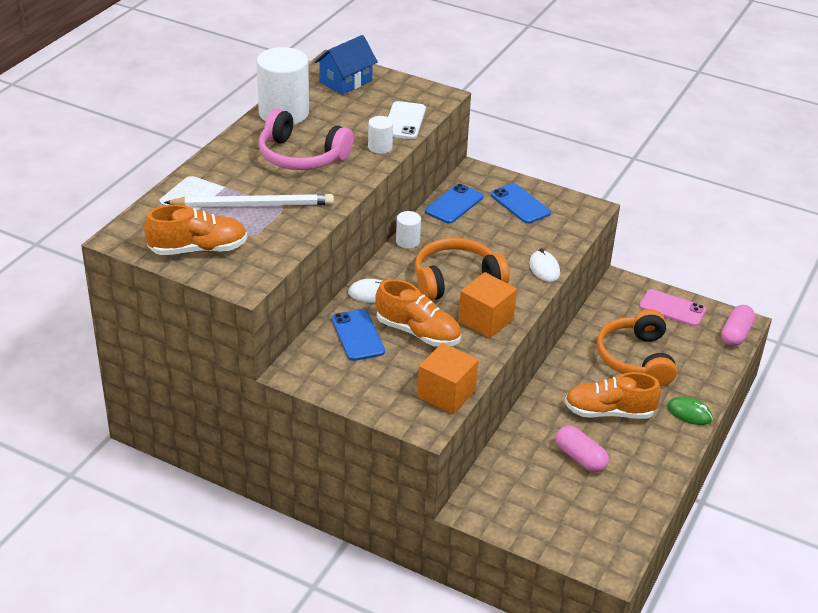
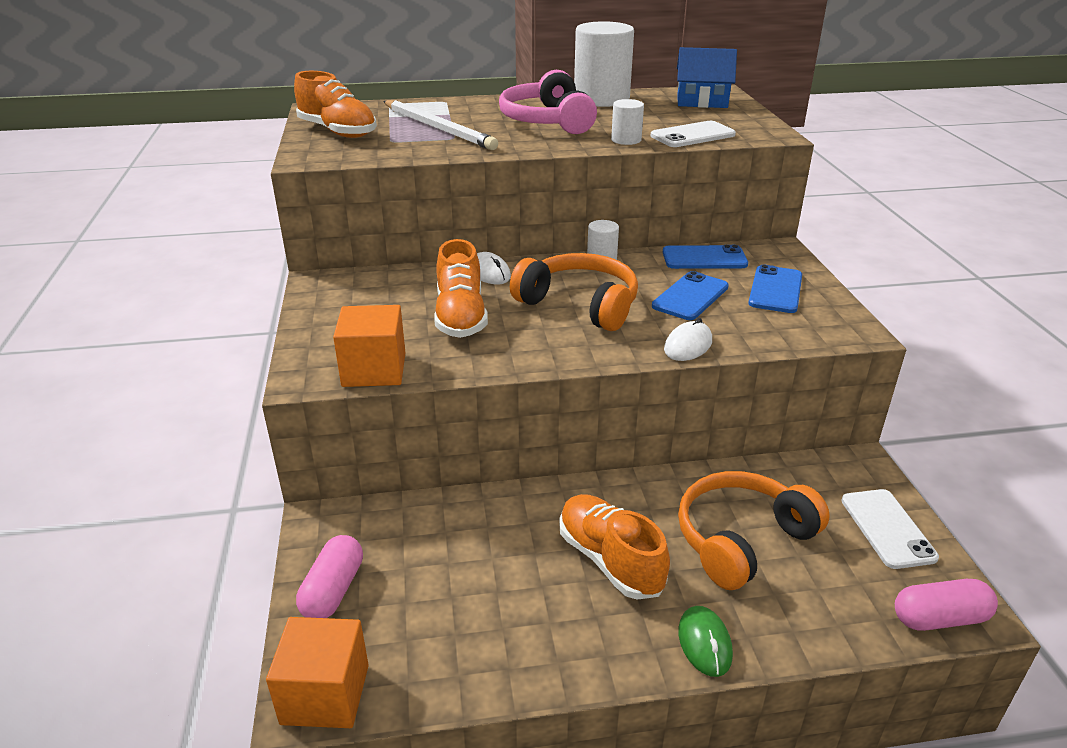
camera: 55 degrees right, 5 degrees down
(357, 335) = (414, 289): blue phone -> blue phone (690, 296)
(485, 320) = (536, 345): orange cube -> orange cube (325, 694)
(580, 458) = (496, 572): pink capsule -> pink capsule (333, 590)
(672, 308) = (887, 528): pink phone -> white phone

